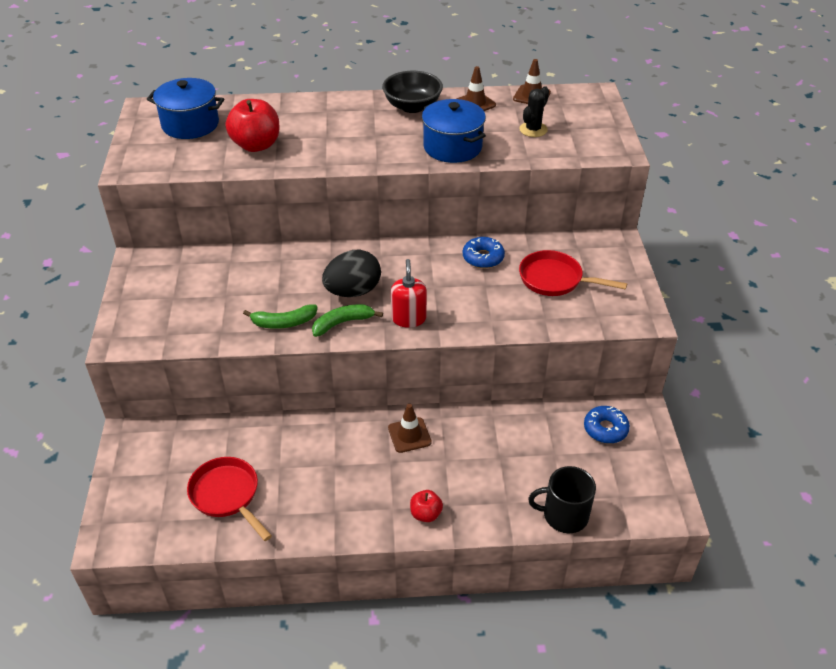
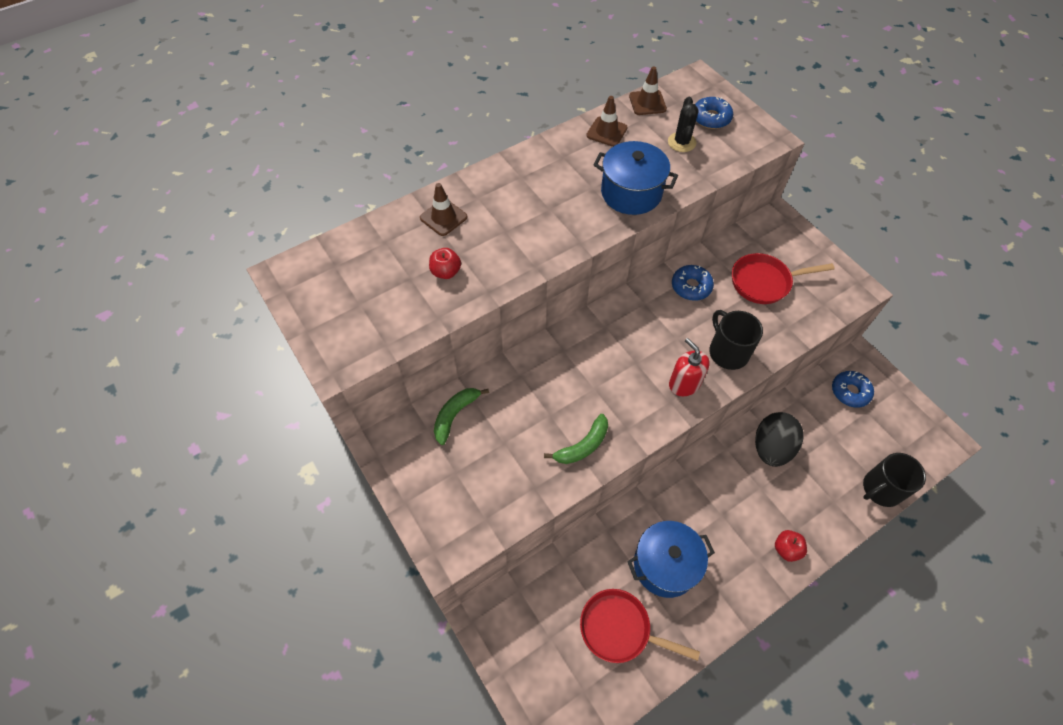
camera: 30 degrees left, 15 degrees up
(190, 124) = (353, 275): blue pot -> blue pot (665, 565)
(256, 145) = (446, 272): red apple -> red apple, size x0.53
(342, 323) = (633, 418): green banana -> green banana (455, 415)
(353, 291) = (614, 378): black egg -> black egg (771, 448)
(409, 435) = (716, 480): brown traffic cone -> brown traffic cone (443, 217)
(412, 106) = (554, 158): black bowl -> none
(470, 313) = (728, 352): none -> black mug
(578, 122) = (711, 118): none -> blue donut

